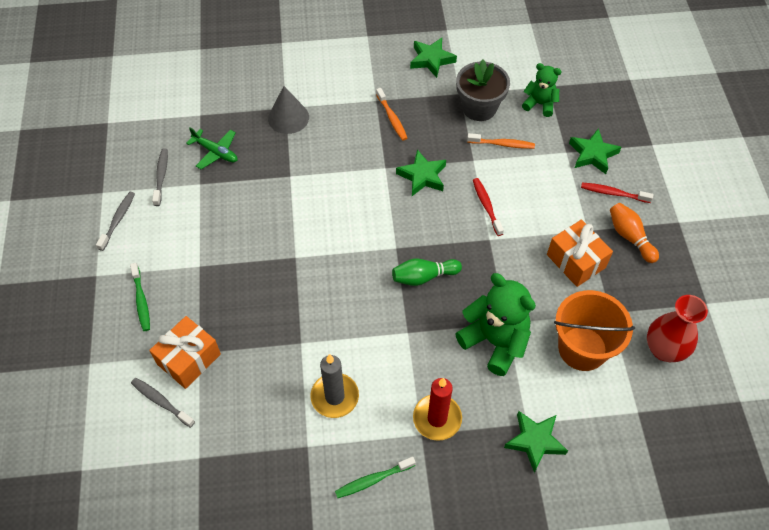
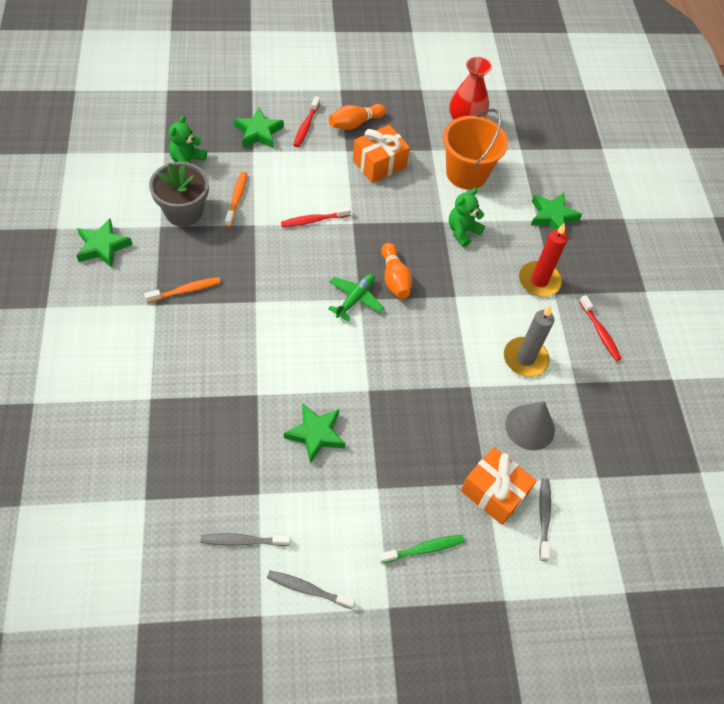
camera: 95 degrees left, 0 degrees up
(161, 402) = (544, 517): grey toothbrush -> grey toothbrush turned 150 degrees clockwise
(216, 152) = (211, 477): green plane -> green plane (355, 299)
(288, 117) = (167, 395): grey cone -> grey cone (530, 427)
(373, 480) = (600, 332): green toothbrush -> red toothbrush
(422, 176) = (271, 269): green star -> green star (315, 434)
(423, 277) = (394, 278): green bowling pin -> orange bowling pin
(495, 341) = (462, 231): green teddy bear -> green teddy bear, size x0.59

